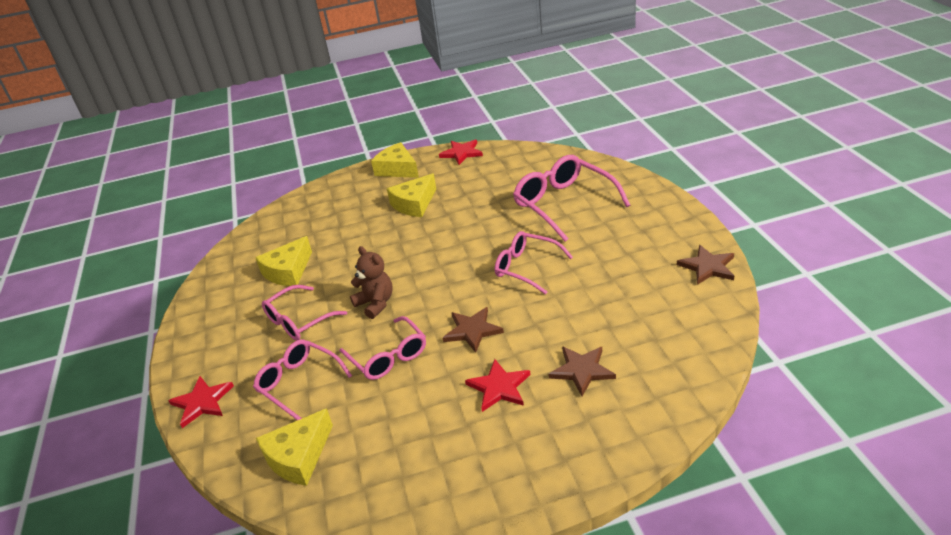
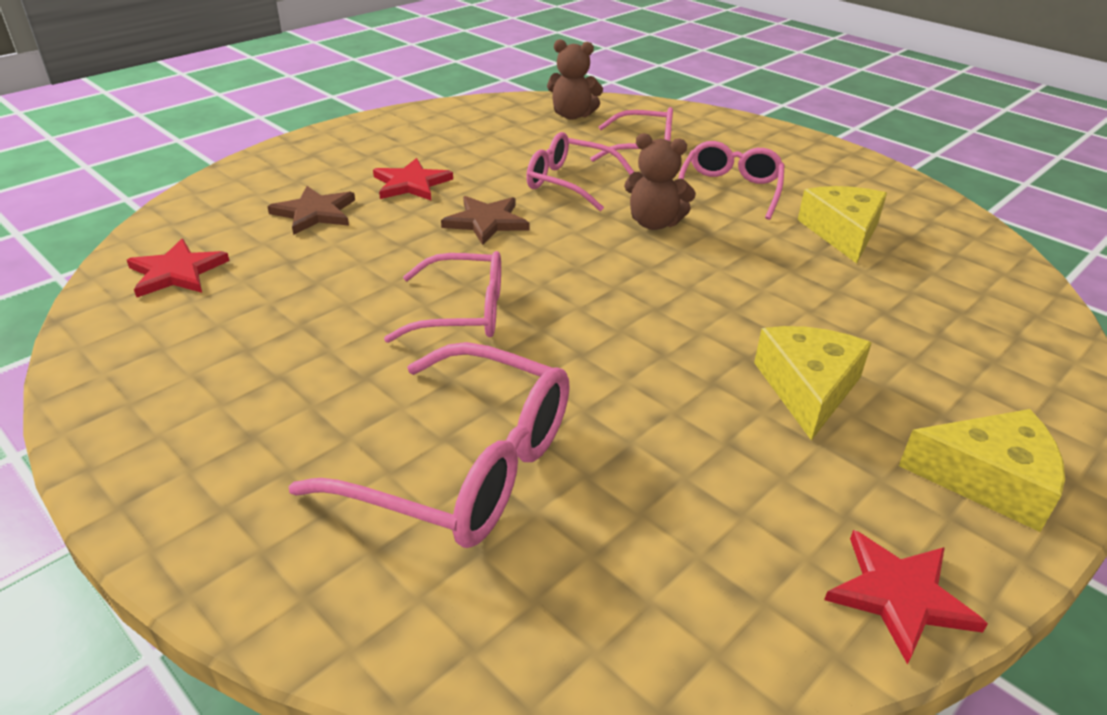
camera: 145 degrees right, 0 degrees up
(202, 402) = (720, 123): red star -> red star (176, 272)
(298, 457) = (572, 115): yellow cheese -> brown teddy bear
(707, 267) = (112, 381): brown star -> none

